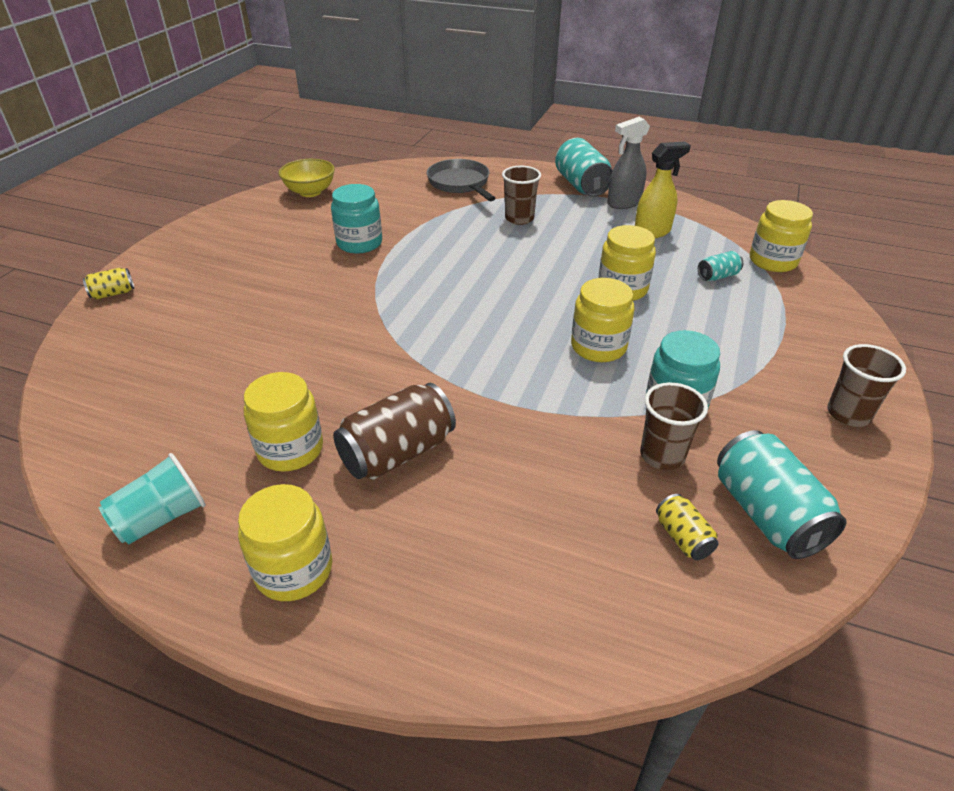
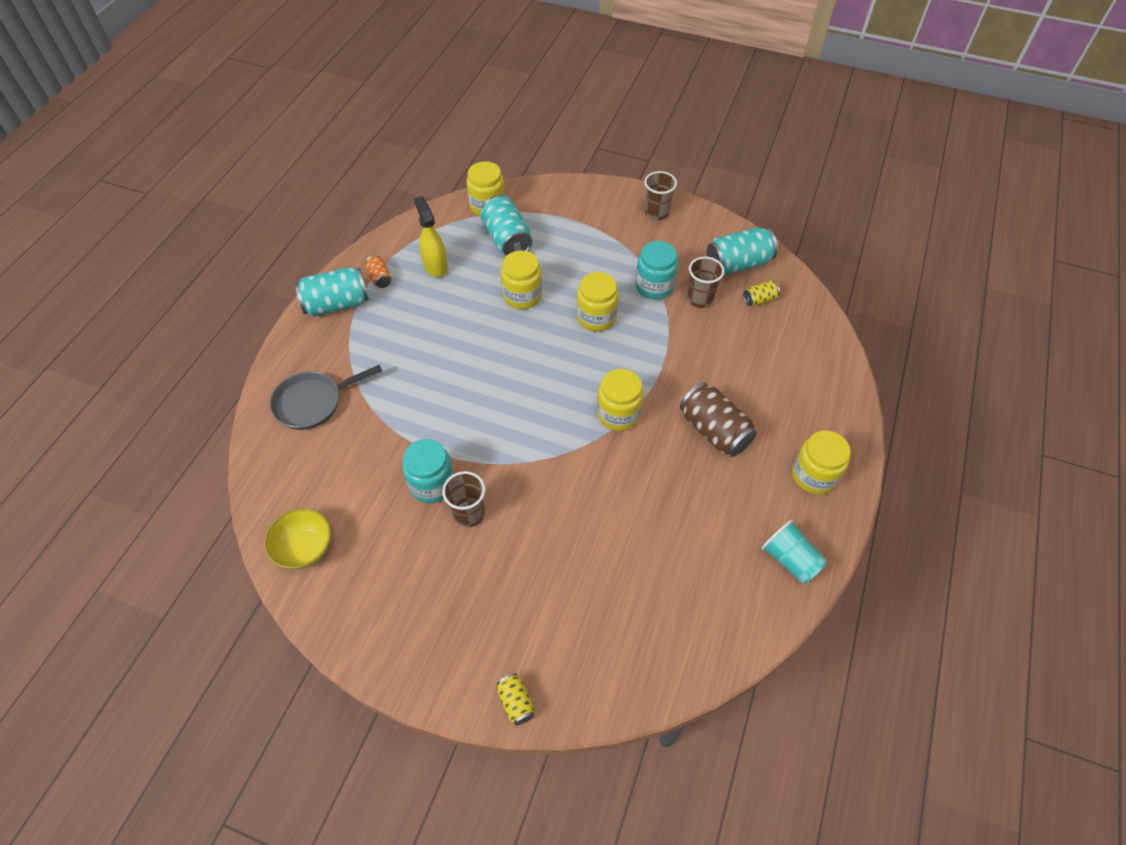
camera: 90 degrees left, 15 degrees up
(290, 449) = (719, 495): yellow jar -> yellow jar (618, 414)
(519, 218) = (398, 355): brown cup -> brown cup (469, 514)
(623, 203) = (380, 278): grey spray bottle -> orange can
(717, 276) = (507, 239): turquoise can -> turquoise can, size x1.98

